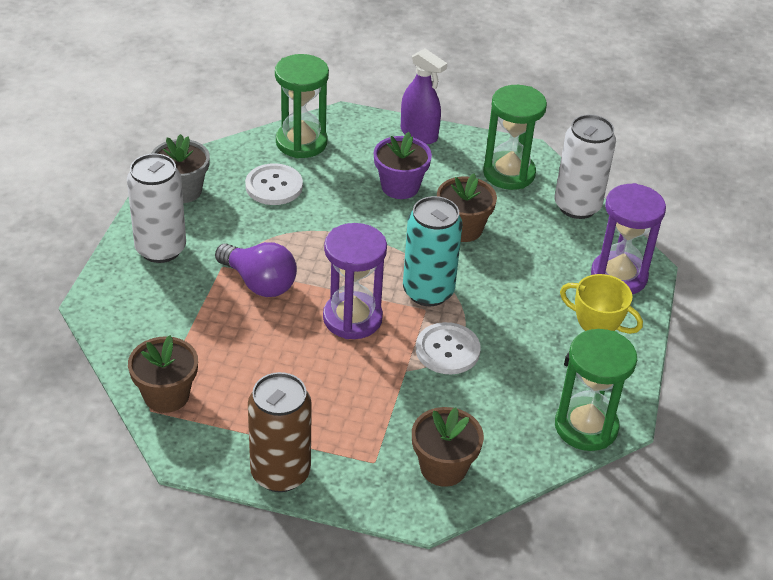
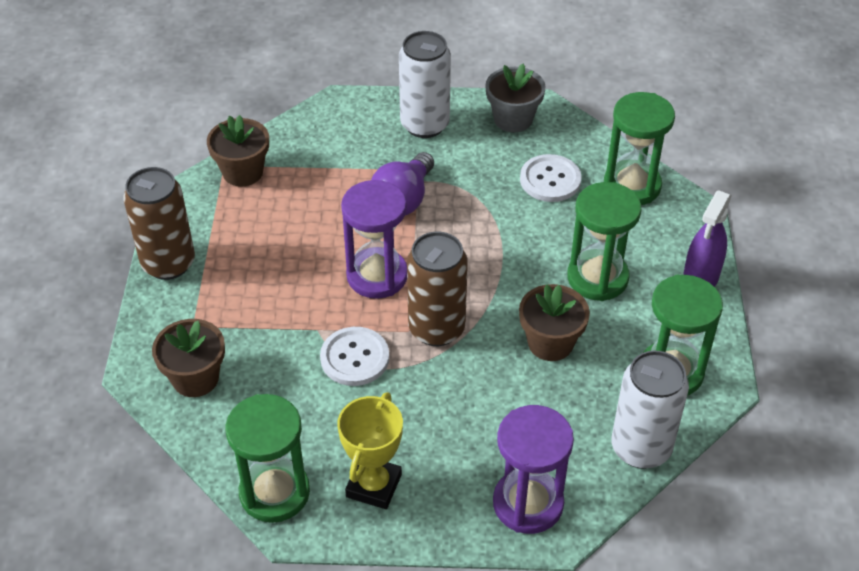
camera: 80 degrees right, 5 degrees up
(400, 186) = (597, 278): purple flower pot -> green hourglass
(428, 292) = (436, 328): turquoise can -> brown can

